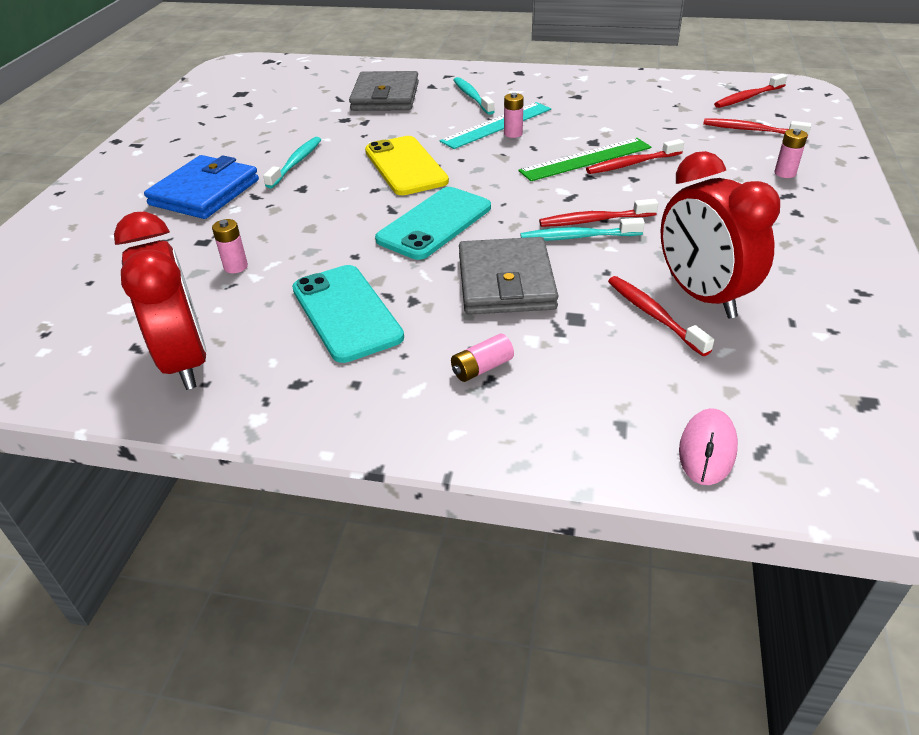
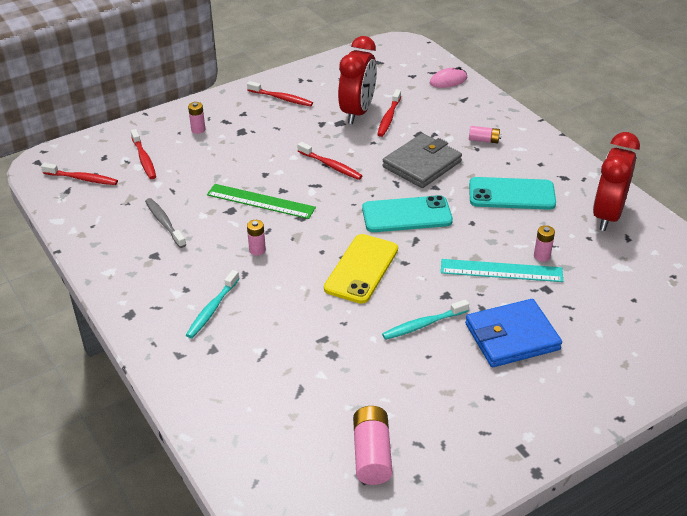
camera: 135 degrees left, 0 degrees up
(247, 100) = (372, 454): none -> pink battery
(346, 313) = (511, 194): turquoise phone -> turquoise phone turned 75 degrees clockwise
(385, 96) = (264, 362): grey wallet -> none
(497, 125) = (251, 265): turquoise ruler -> turquoise ruler (501, 270)
(578, 237) = (354, 163): turquoise toothbrush -> none
(617, 110) = (164, 223): none -> grey toothbrush
(632, 164) = (246, 182): red toothbrush -> red toothbrush (281, 98)

